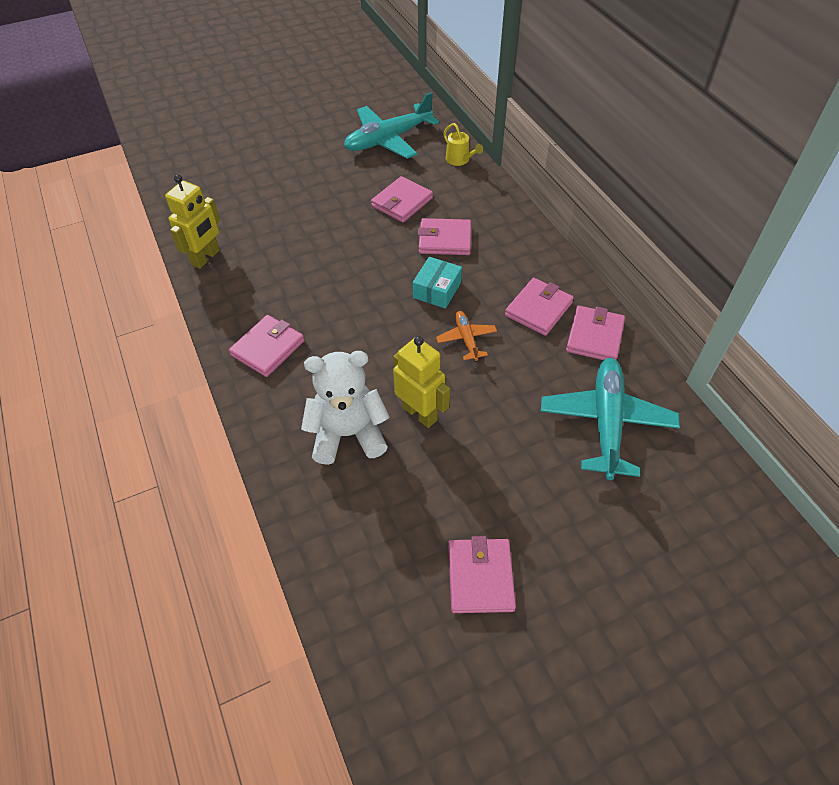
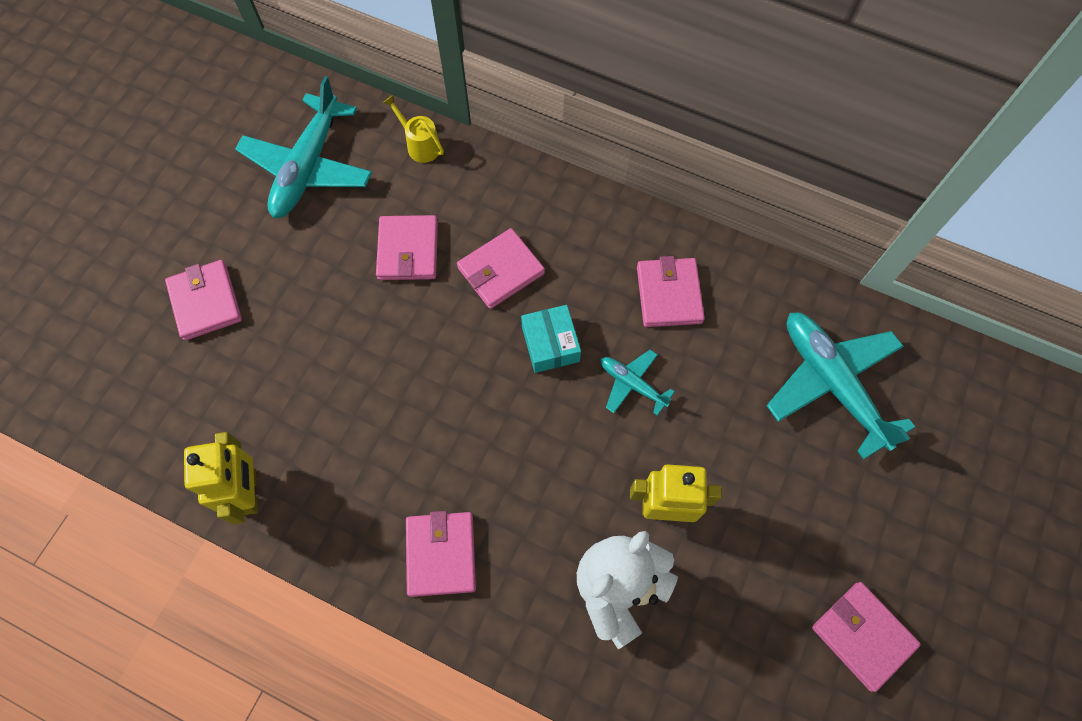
camera: 40 degrees left, 15 degrees up
(460, 160) = (420, 145): yellow watering can -> yellow watering can turned 150 degrees counterclockwise
(466, 339) = (632, 384): orange plane -> turquoise plane
(595, 336) = (745, 290): pink wallet -> pink wallet (206, 302)

